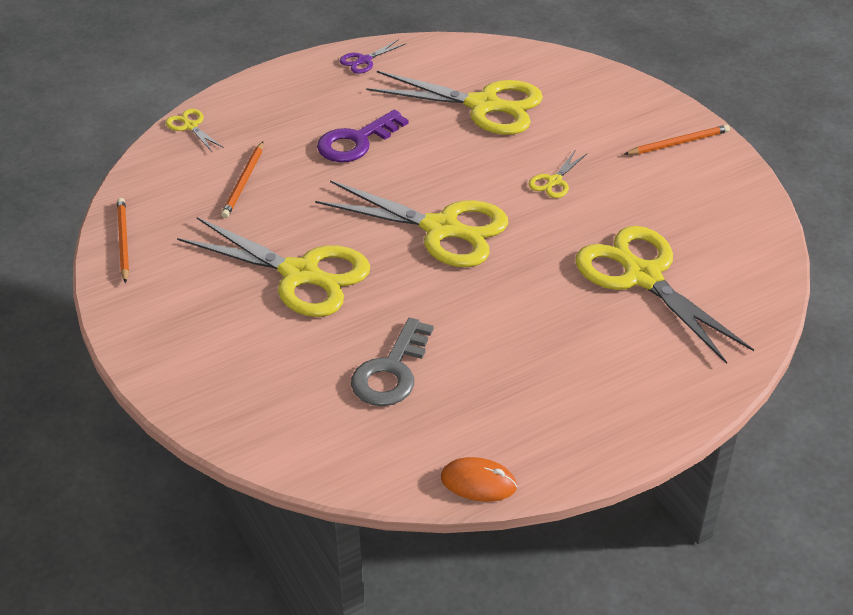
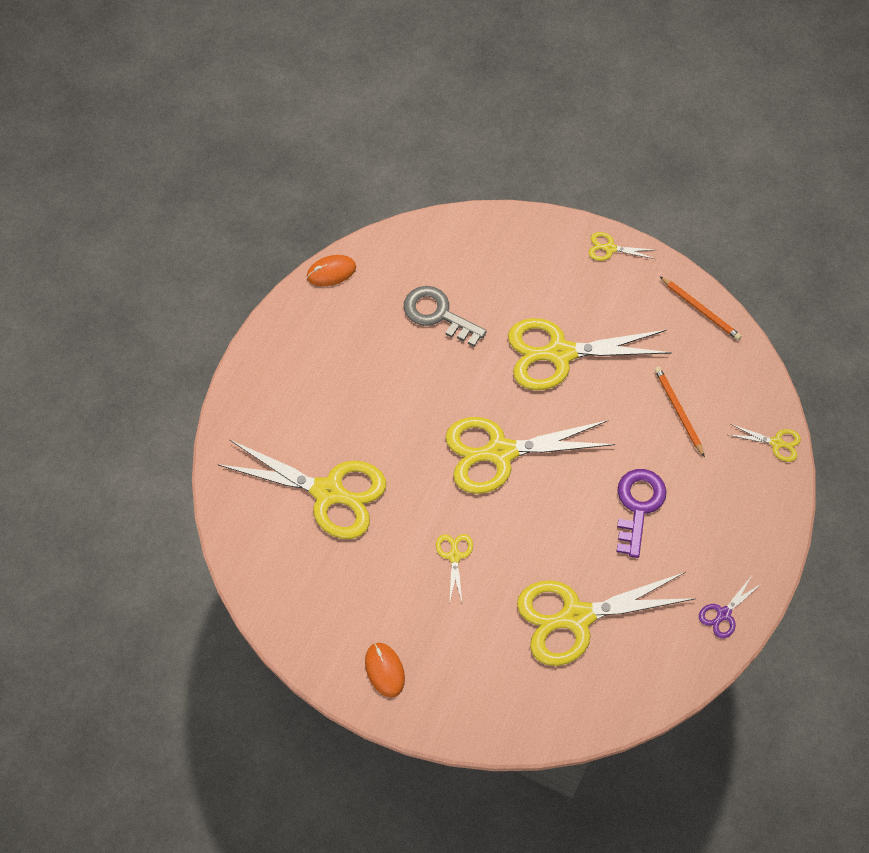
camera: 145 degrees right, 20 degrees up
(139, 337) = (609, 248): none -> yellow scissors
(364, 61) = (723, 614): purple scissors -> purple scissors turned 150 degrees counterclockwise
(391, 371) = (438, 314): grey key -> grey key turned 45 degrees counterclockwise
(678, 143) = (384, 670): orange pencil -> orange mouse

